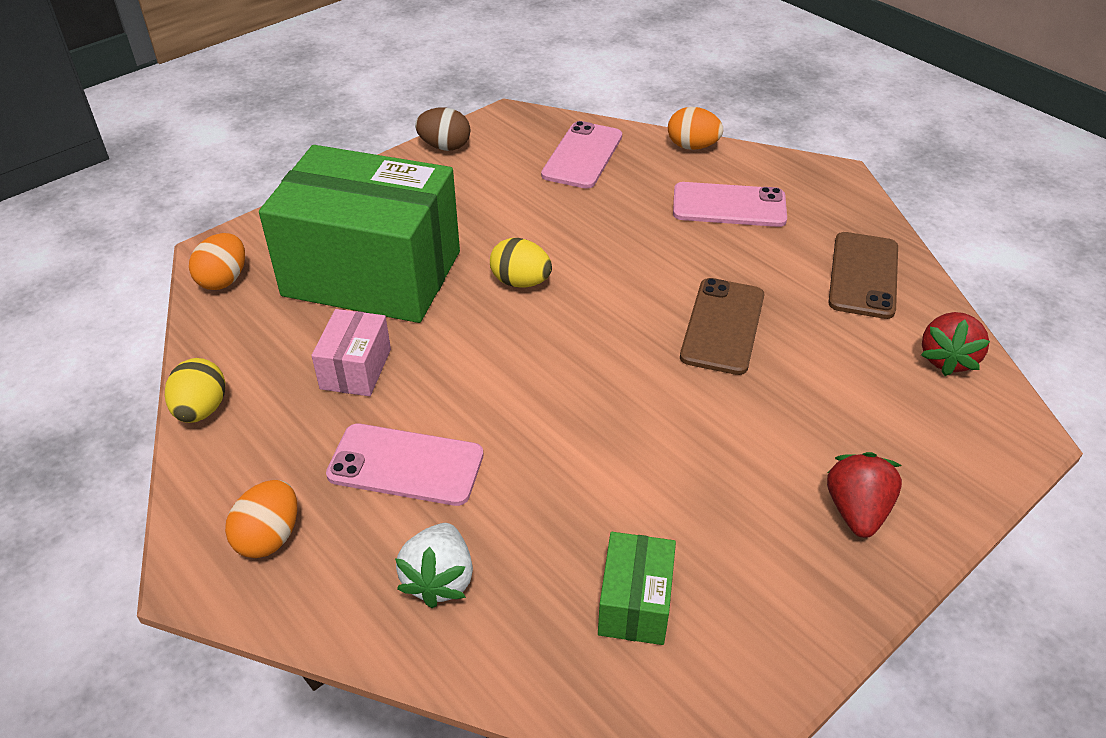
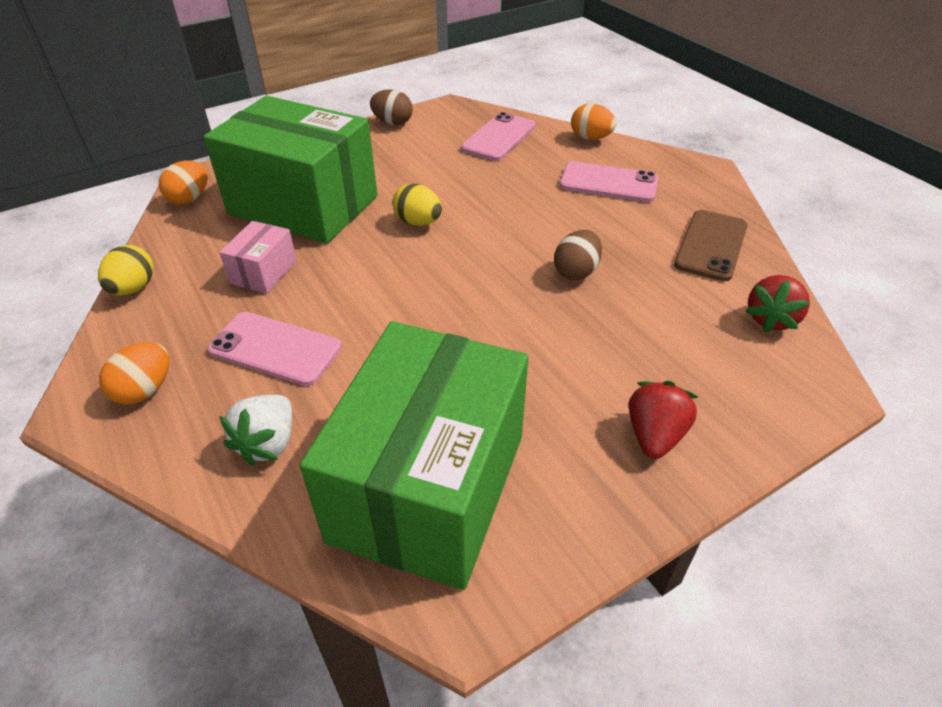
camera: 10 degrees right, 0 degrees up
(635, 603) = (429, 487): green box -> green box, size x2.40
(722, 326) = (576, 272): brown phone -> brown egg

